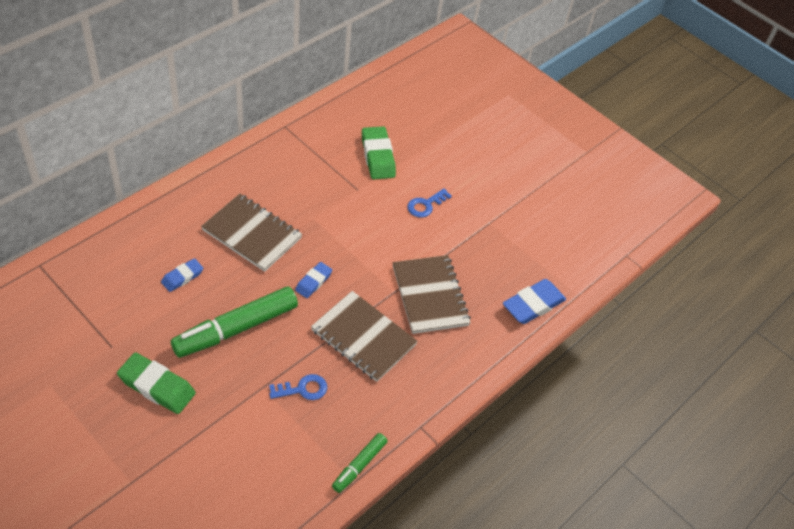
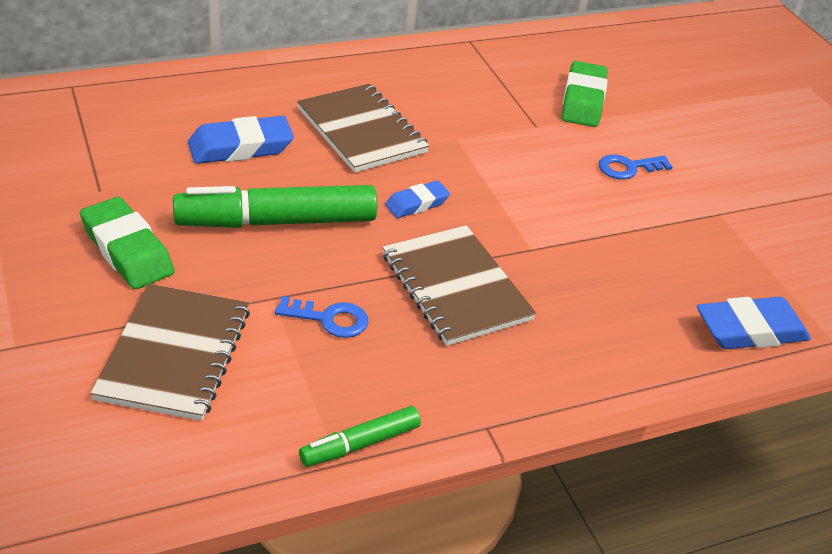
camera: 25 degrees right, 10 degrees down
(182, 277) = (240, 147): blue eraser -> blue eraser, size x1.68
(430, 295) = (584, 269): brown notebook -> brown notebook (174, 354)

